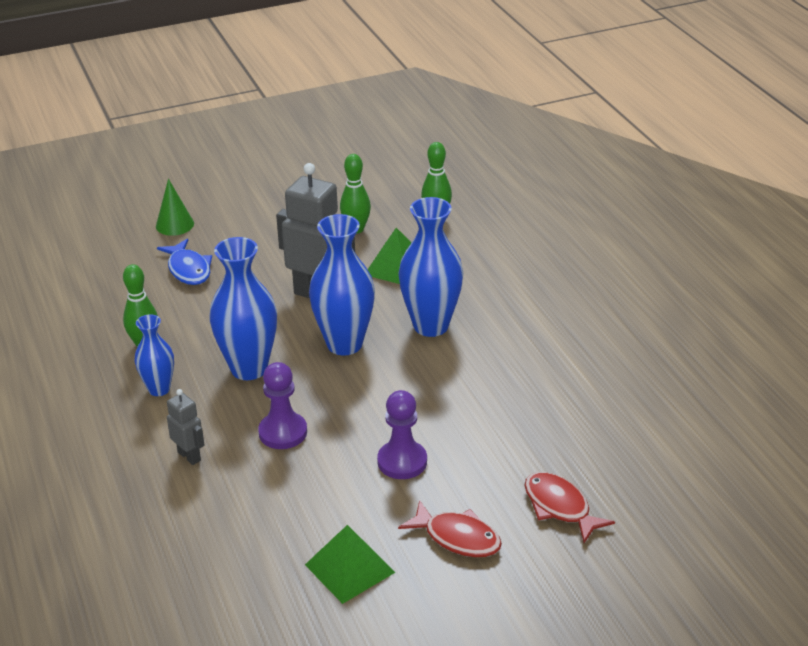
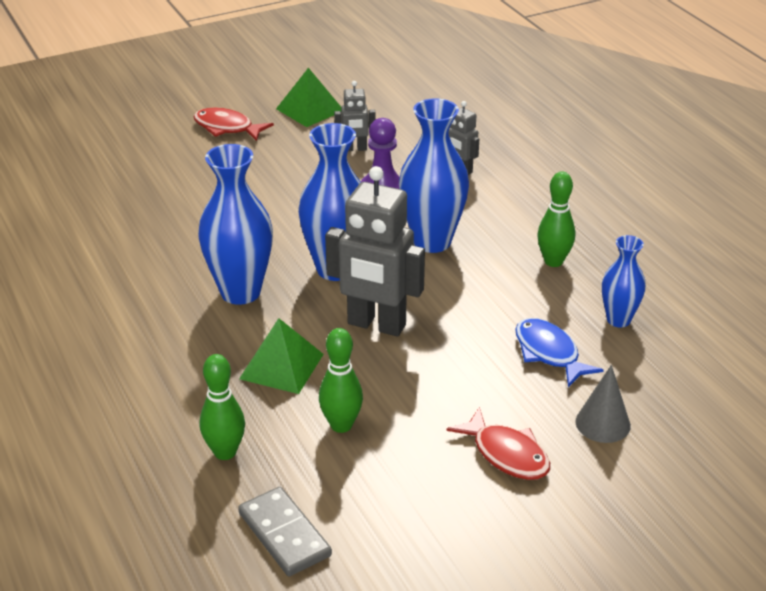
camera: 175 degrees right, 0 degrees up
(159, 389) = (515, 220): blue vase -> blue vase (618, 320)
(174, 225) = (603, 423): green cone -> grey cone
(302, 494) = (355, 149): none -> grey robot
(397, 177) = (284, 534): none -> grey domino
(402, 461) = (271, 172): purple pawn -> none
(560, 507) = (140, 148): red fish -> red fish (506, 454)

